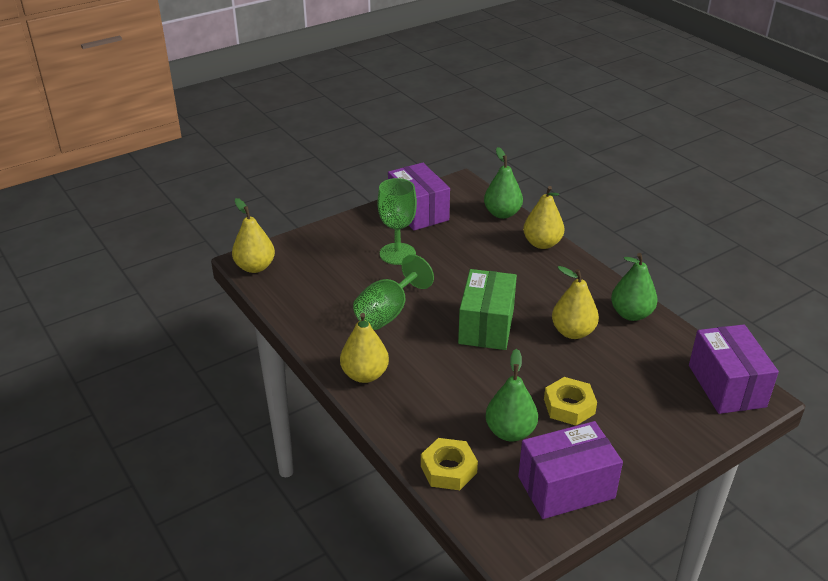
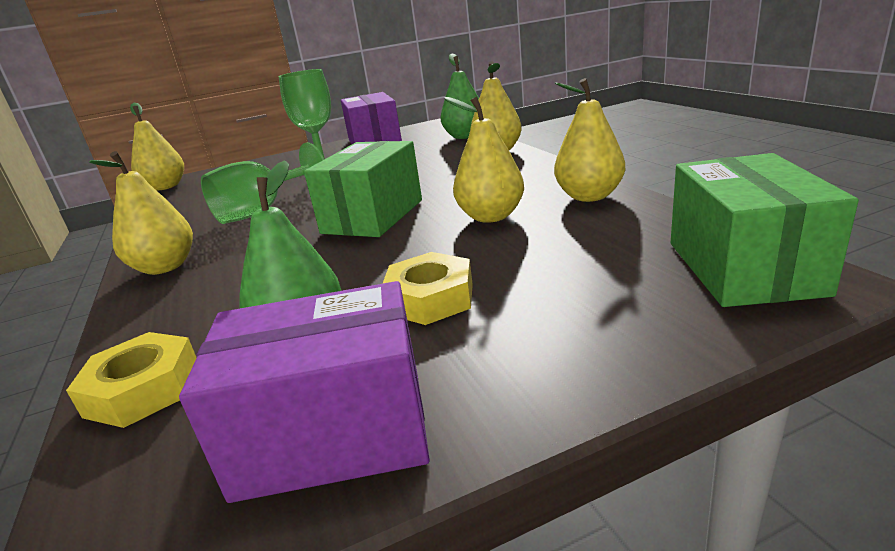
camera: 15 degrees right, 10 degrees down
(631, 314) = (589, 196): green pear -> yellow pear
(726, 386) = (743, 267): purple box -> green box

